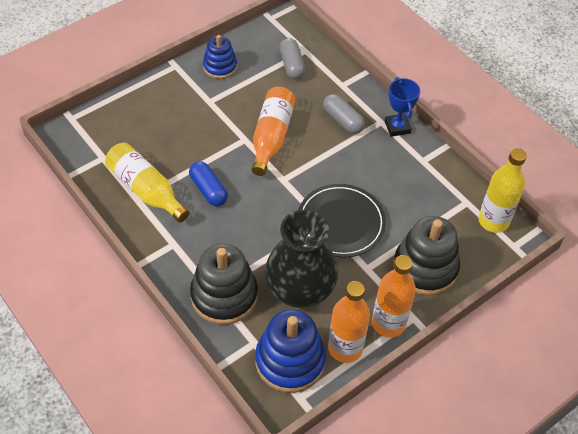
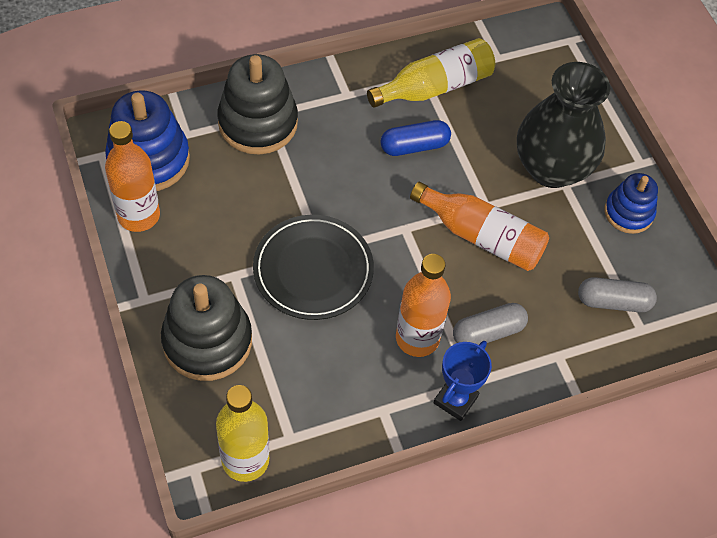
camera: 105 degrees right, 5 degrees up
(300, 290) = (233, 196): black vase -> black vase (551, 168)
(388, 323) = (149, 270): orange bottle -> orange bottle (417, 338)
(397, 127) = (455, 400): blue trophy -> blue trophy turned 60 degrees counterclockwise

